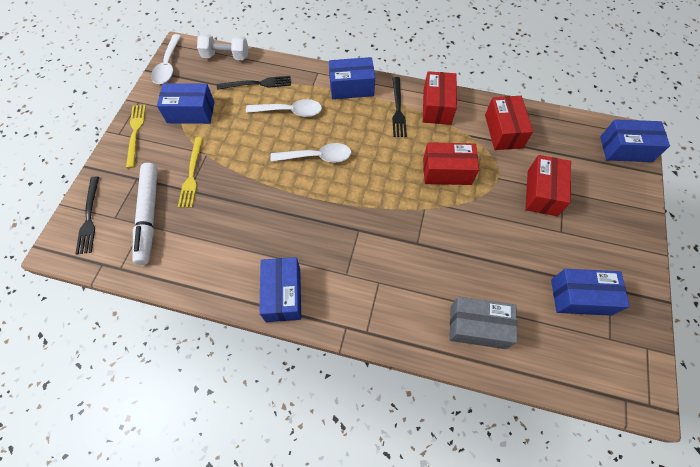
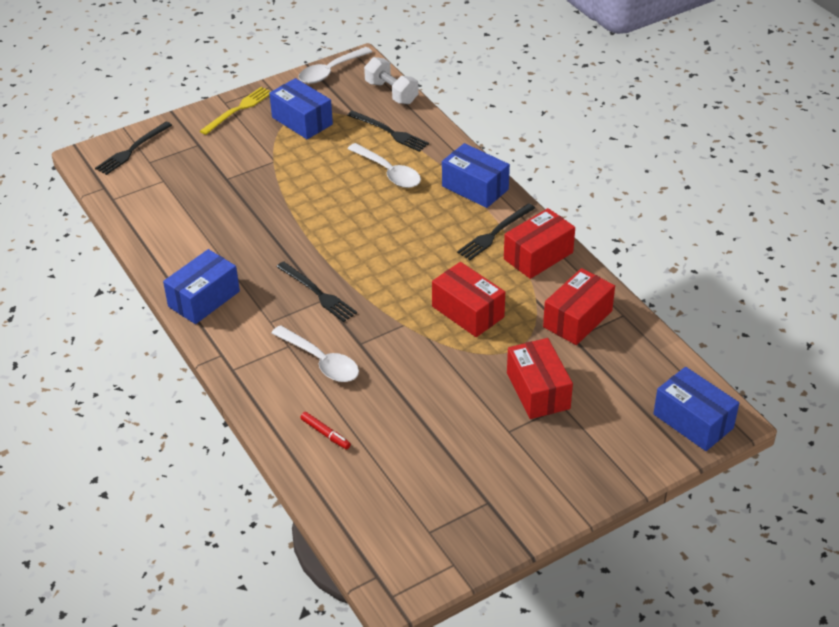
camera: 45 degrees right, 20 degrees down
(149, 216) = (175, 177): white marker -> none
(192, 174) = (243, 169): yellow fork -> none
(317, 157) = (363, 223): white spoon -> white spoon (321, 361)
(350, 229) = (317, 293): none -> black fork
(477, 326) = (325, 434): grey box -> red marker
(542, 193) = (538, 391): red box -> red box turned 75 degrees counterclockwise
(580, 297) = (449, 485): blue box -> none

